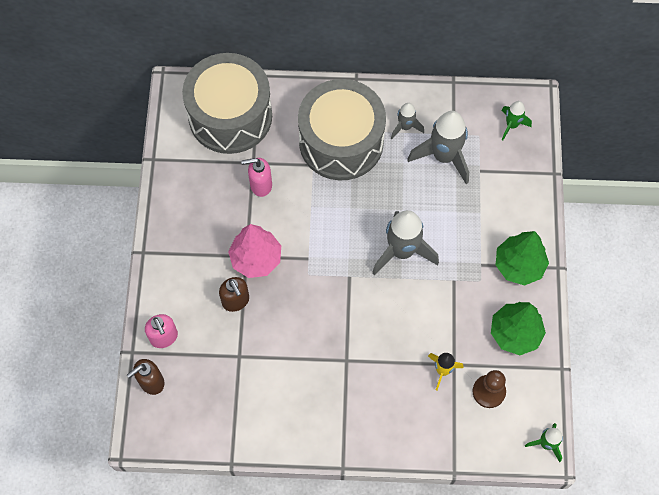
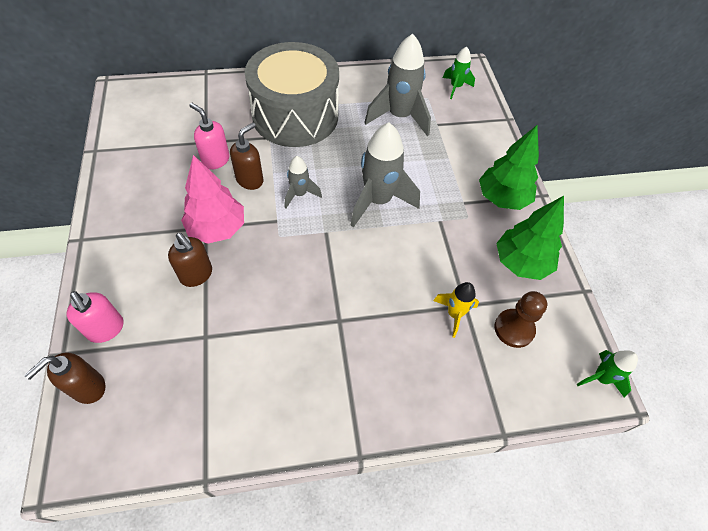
camera: 15 degrees left, 10 degrees down
(230, 116) = (178, 106): grey drum -> none
(260, 185) = (215, 160): pink soap dispenser -> pink soap dispenser turned 60 degrees clockwise
(289, 212) = (250, 180): none -> brown soap dispenser
(405, 127) = (356, 98): grey rocket -> grey rocket (299, 194)

